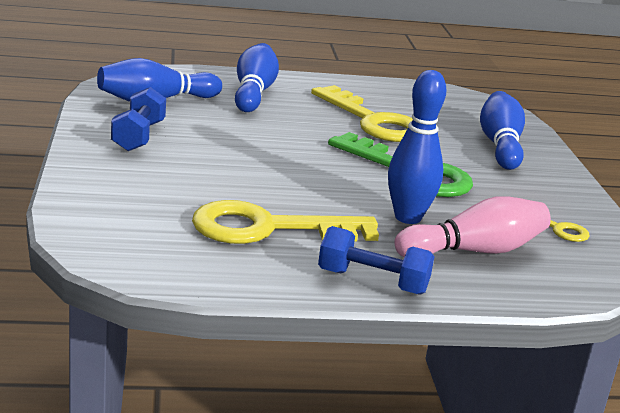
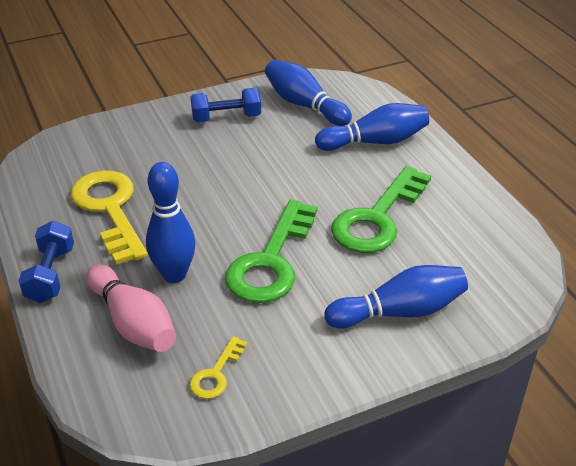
camera: 75 degrees right, 15 degrees up
(373, 121) = (377, 218): yellow key -> green key

